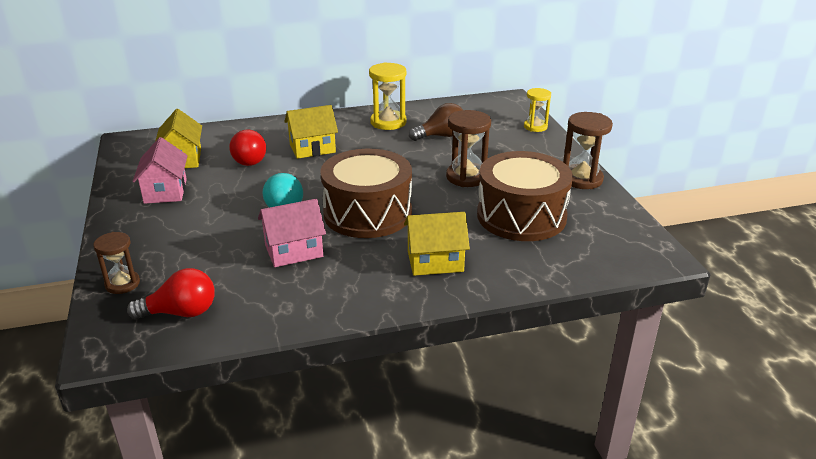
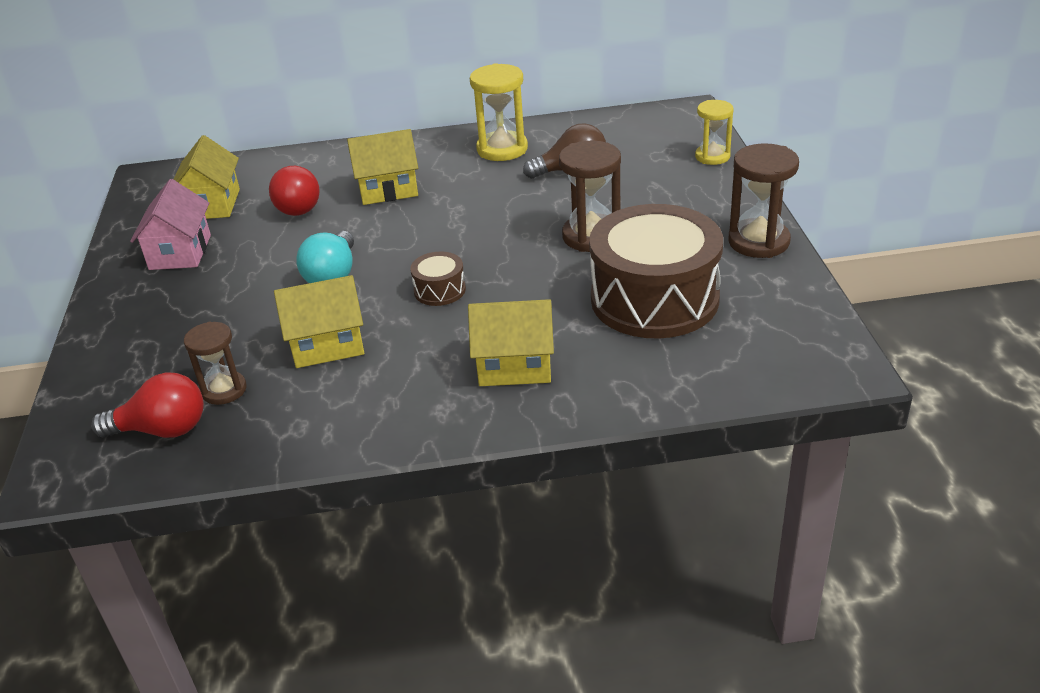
camera: 10 degrees right, 5 degrees up
(122, 284) = (98, 386): brown hourglass -> brown hourglass (224, 390)
(294, 251) = (327, 344): pink house -> yellow house
(367, 213) = (439, 290): brown drum -> brown drum, size x0.42

